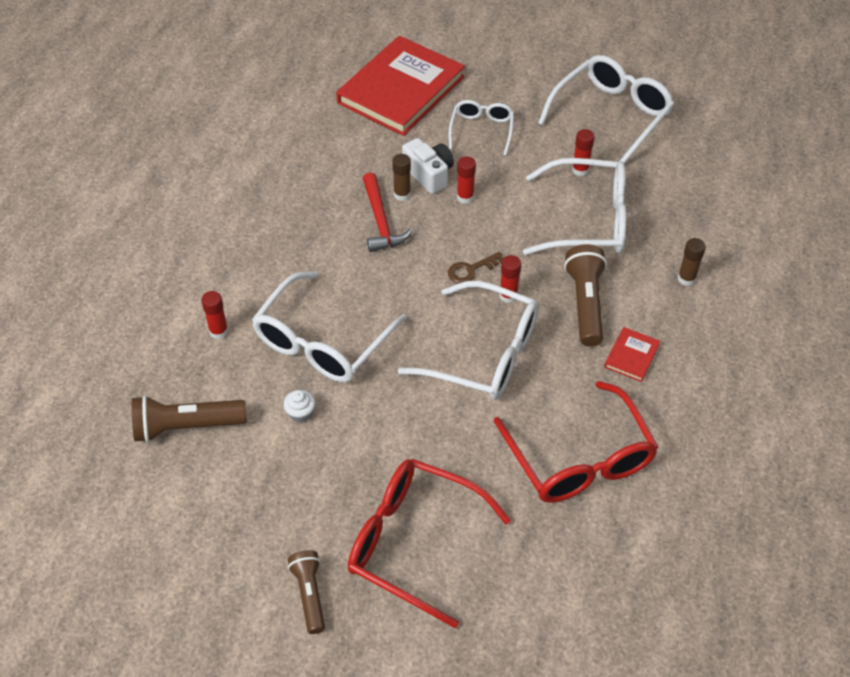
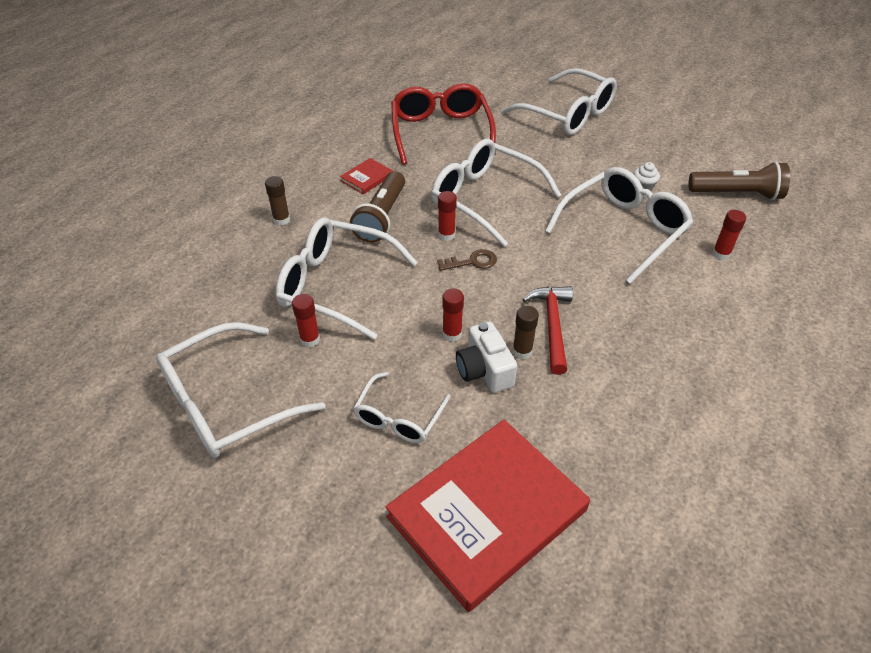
camera: 165 degrees left, 5 degrees down
(309, 594) = (638, 104): brown flashlight -> none
(415, 543) = (567, 114): red glasses -> white glasses

